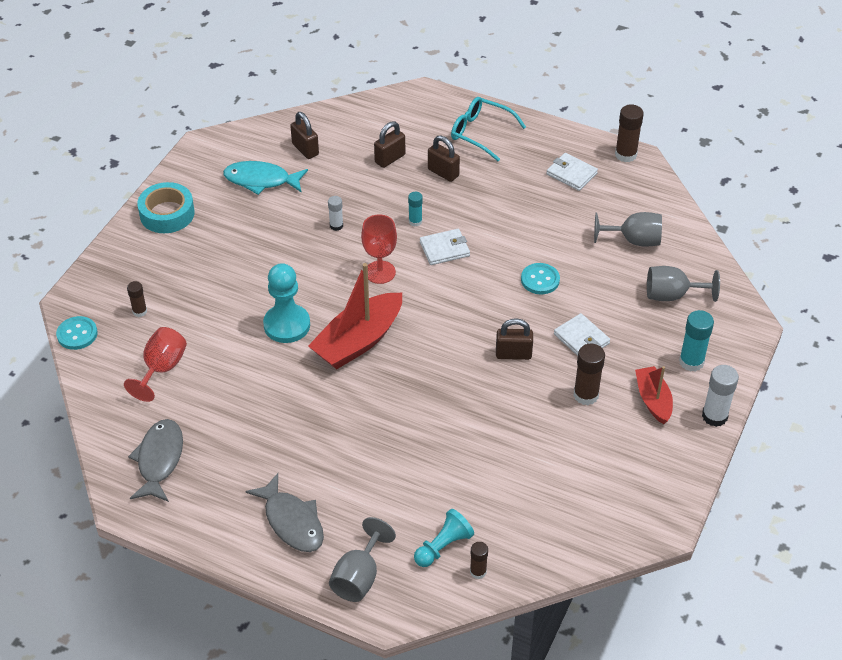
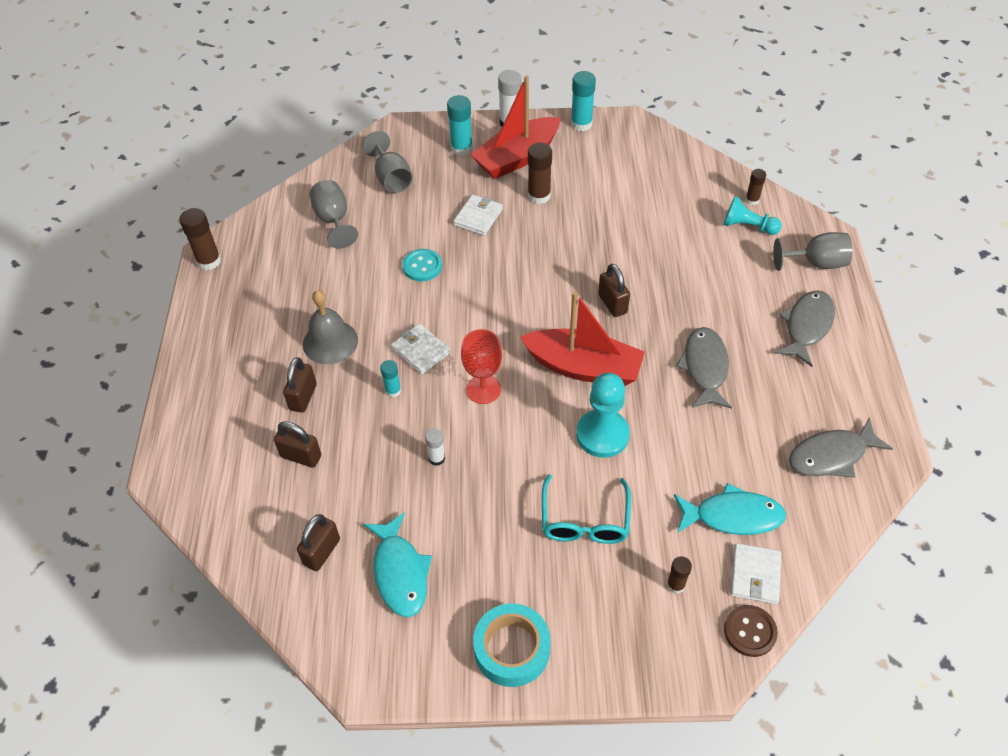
camera: 115 degrees left, 5 degrees up
(77, 334) = (750, 631): turquoise button -> brown button
(161, 369) = (733, 516): red goblet -> turquoise fish
(301, 421) = (705, 367): none -> grey fish
(481, 133) = (220, 389): turquoise glasses -> turquoise glasses (584, 520)
(489, 201) = (330, 342): none -> grey bell
(513, 354) = (525, 253): brown padlock -> brown padlock (612, 304)
(571, 174) = (257, 292): white wallet -> white wallet (755, 575)
(653, 400) = (517, 158): red boat -> red boat, size x1.72
(682, 477) = (581, 124): none -> turquoise glue stick

